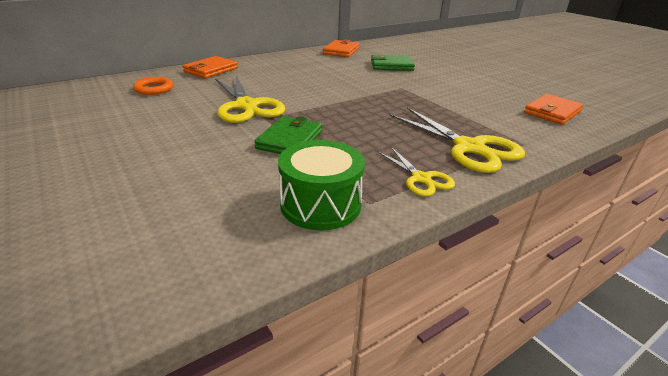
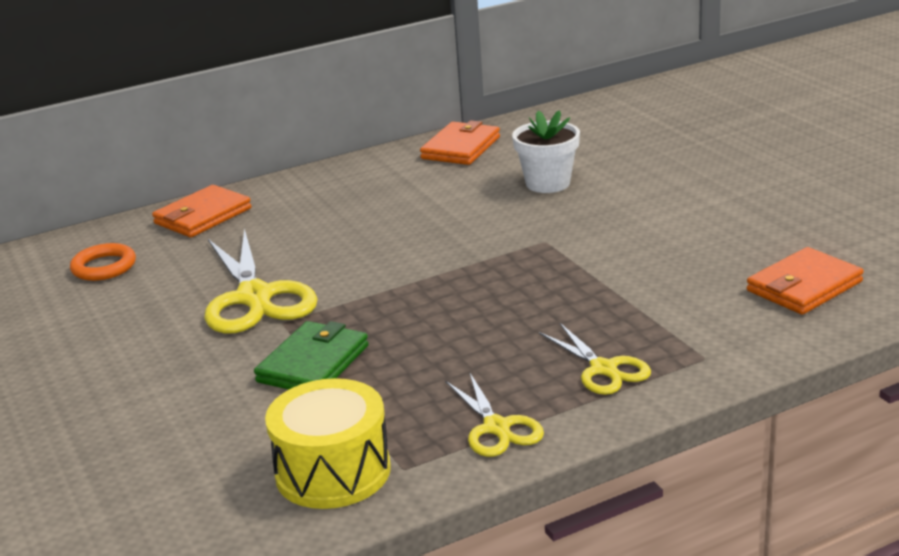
camera: 10 degrees right, 5 degrees down
(320, 204) = (333, 472): green drum -> yellow drum
(391, 66) = (548, 183): green wallet -> white flower pot
(469, 147) = (603, 369): yellow scissors -> yellow scissors, size x0.57

